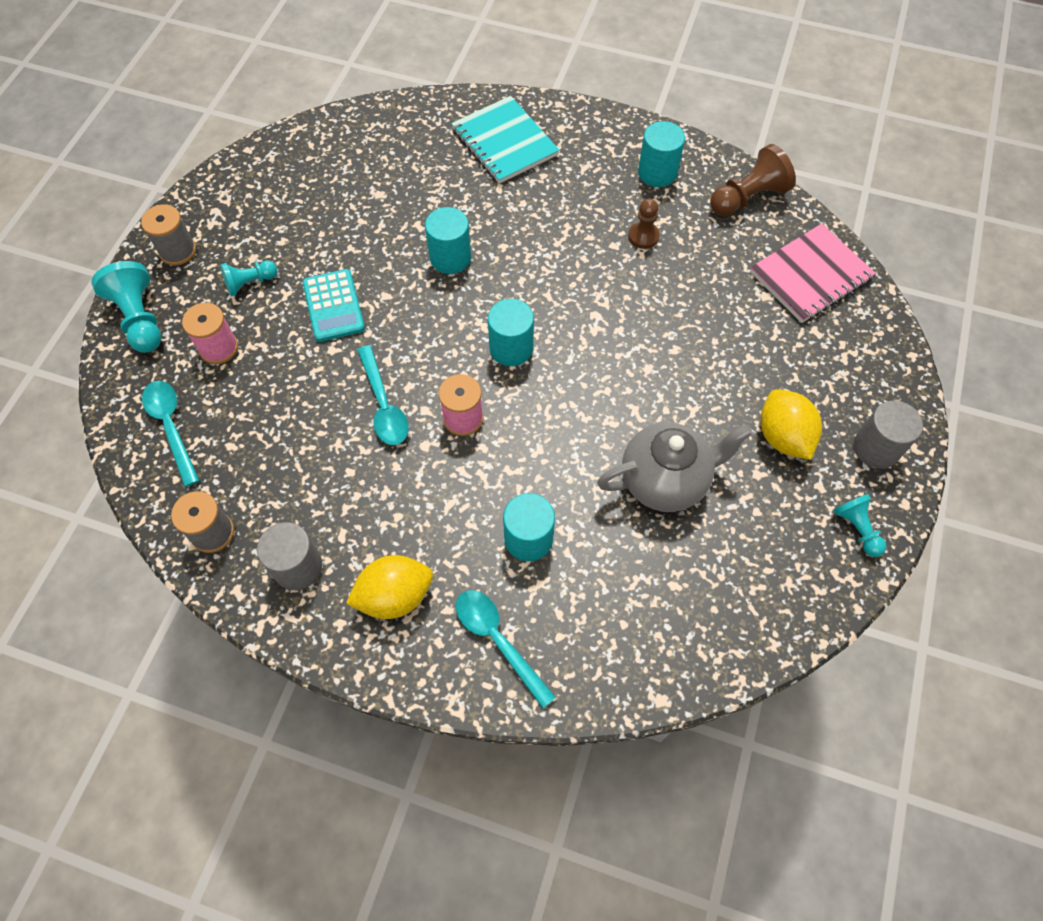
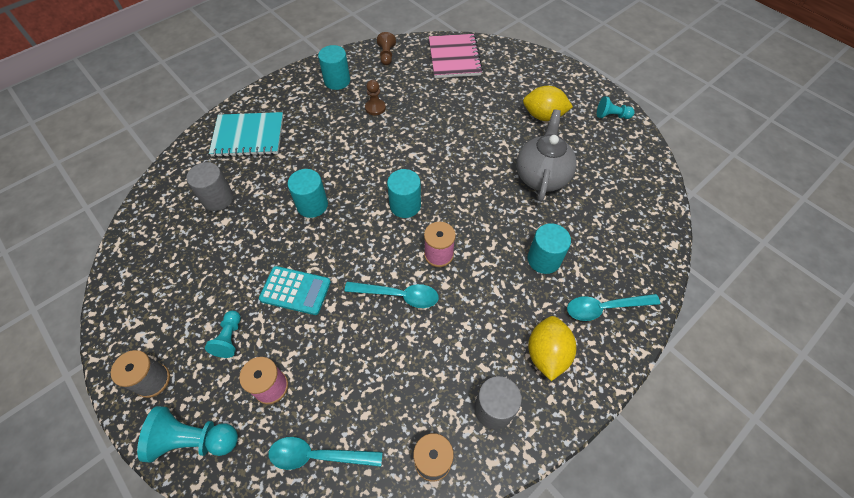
camera: 60 degrees left, 5 degrees down
(747, 198) = (386, 55): brown pawn -> brown pawn, size x0.61
(876, 448) = (570, 86): grey cylinder -> grey cylinder (218, 198)

